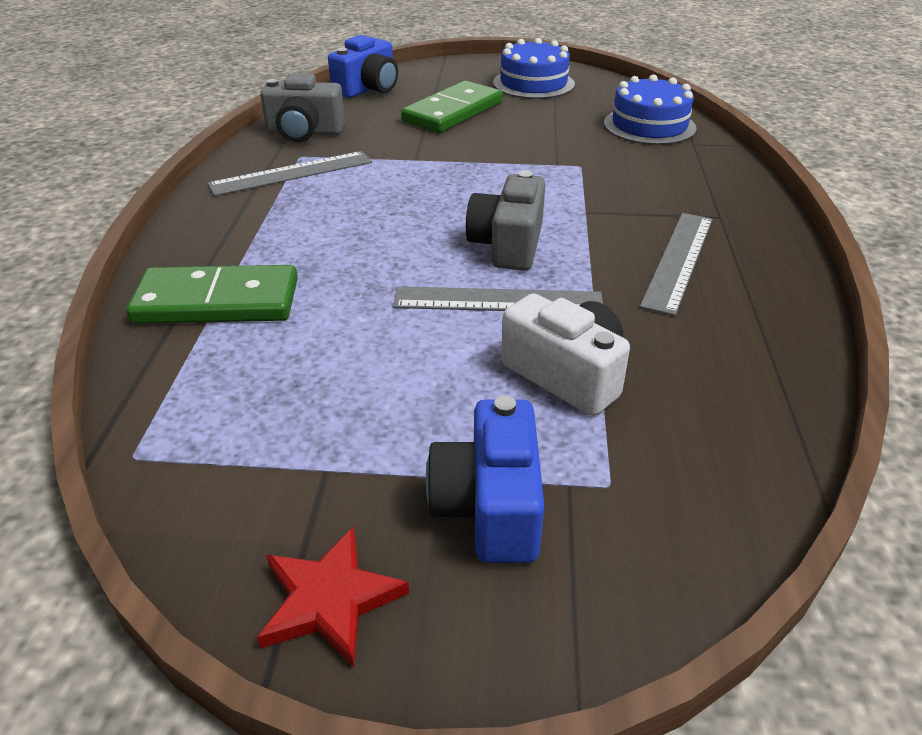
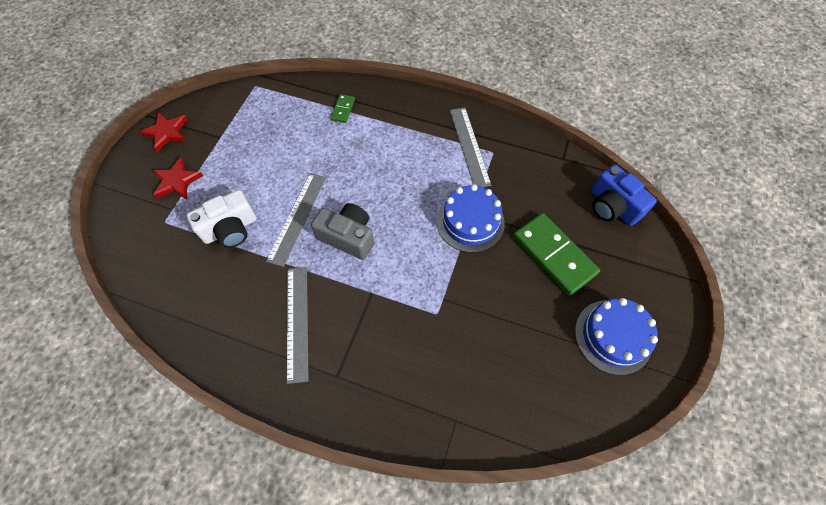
camera: 105 degrees right, 25 degrees up
(217, 302) = (343, 109): green domino -> green domino, size x0.46
(304, 132) = (531, 158): grey camera -> none
(489, 506) = (177, 181): blue camera -> red star
(649, 126) = (499, 399): blue cake -> blue cake (470, 222)
(678, 260) = (297, 322): grey ruler -> grey ruler turned 45 degrees clockwise

